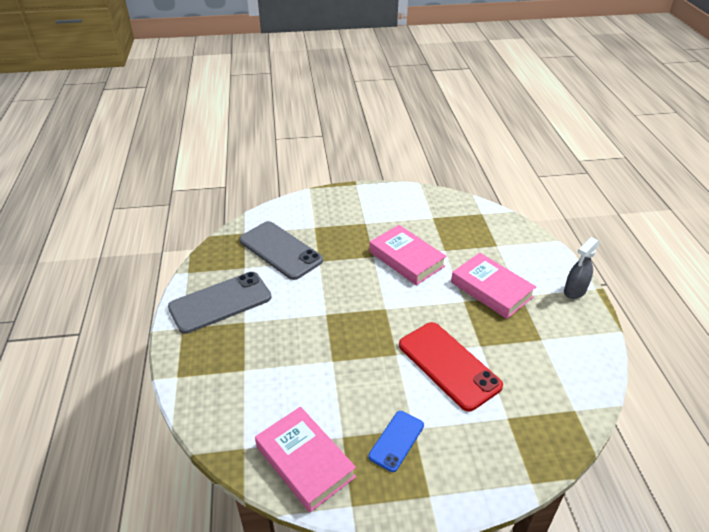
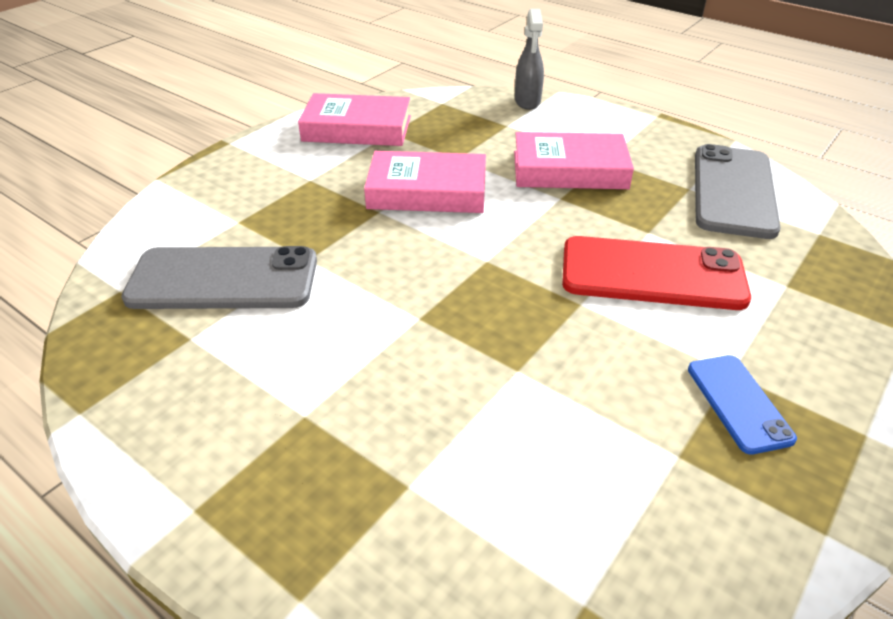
camera: 45 degrees left, 0 degrees up
(220, 302) = (217, 417): grey phone -> grey phone (733, 191)
(305, 462) = (690, 535): pink book -> pink book (357, 128)
(574, 291) = (644, 128): grey spray bottle -> grey spray bottle (527, 101)

